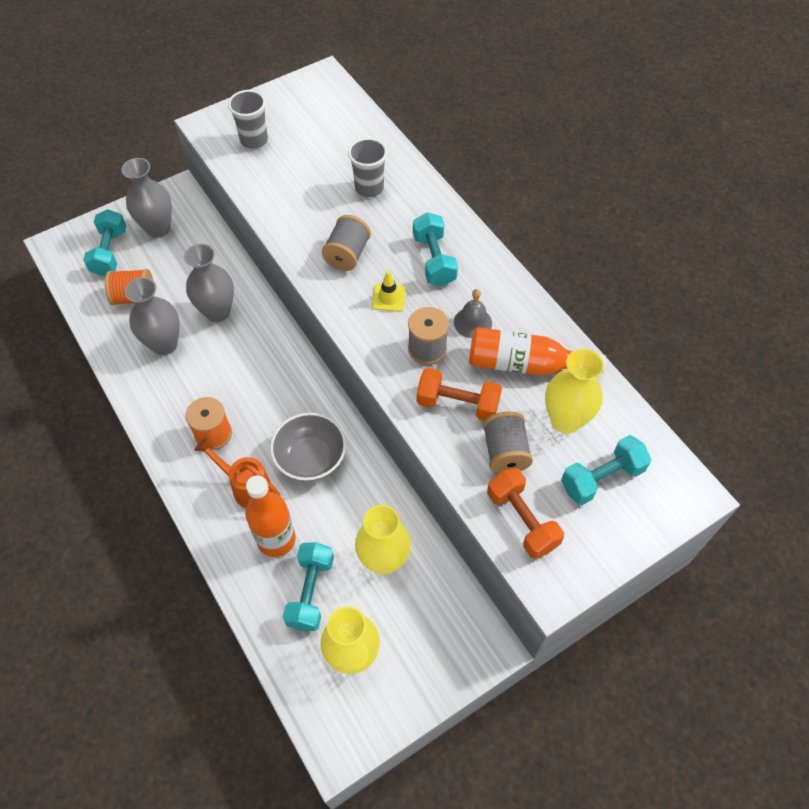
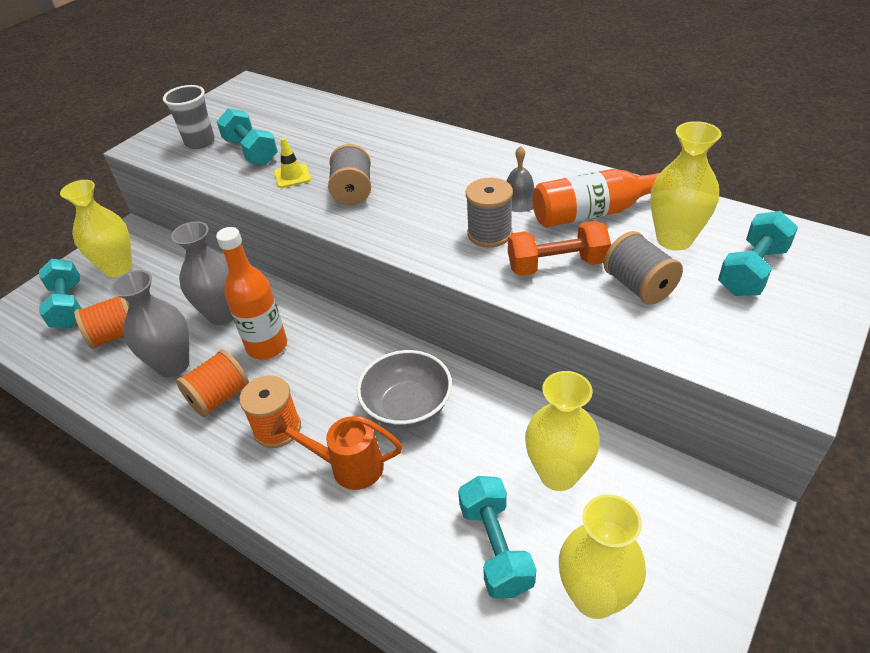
camera: 20 degrees left, 15 degrees down
(158, 228) = (118, 268): grey vase -> yellow vase
(185, 388) = (219, 397): none -> orange spool
(276, 539) = (417, 507): orange bottle -> orange bottle (267, 346)
(369, 188) = (342, 140): grey cup -> none
(389, 298) = (420, 209): yellow traffic cone -> yellow traffic cone (292, 176)
(434, 260) = (444, 168): turquoise dumbbell -> turquoise dumbbell (251, 152)
(522, 520) = (708, 337): orange dumbbell -> none

